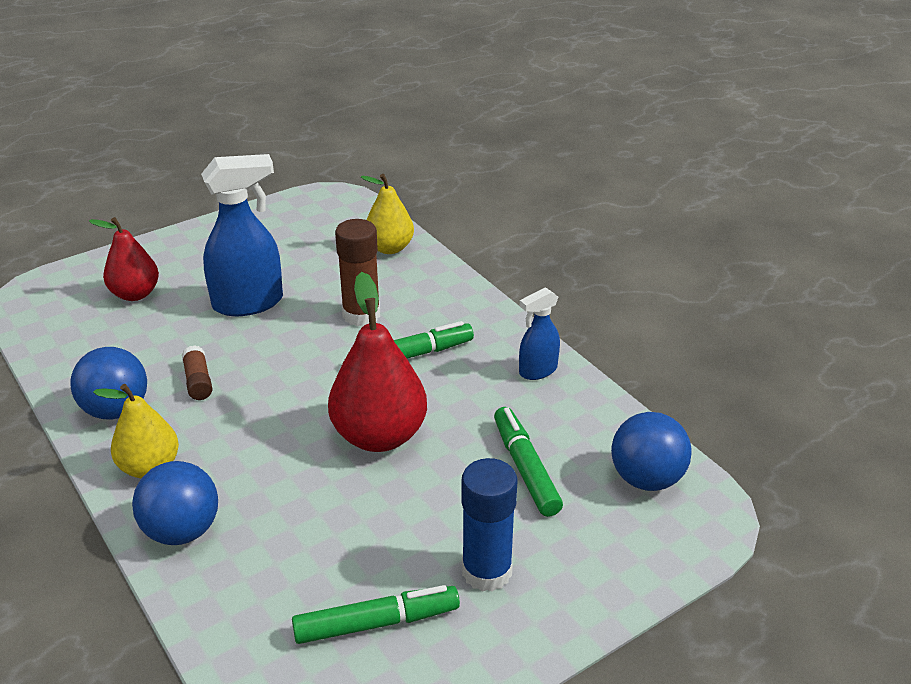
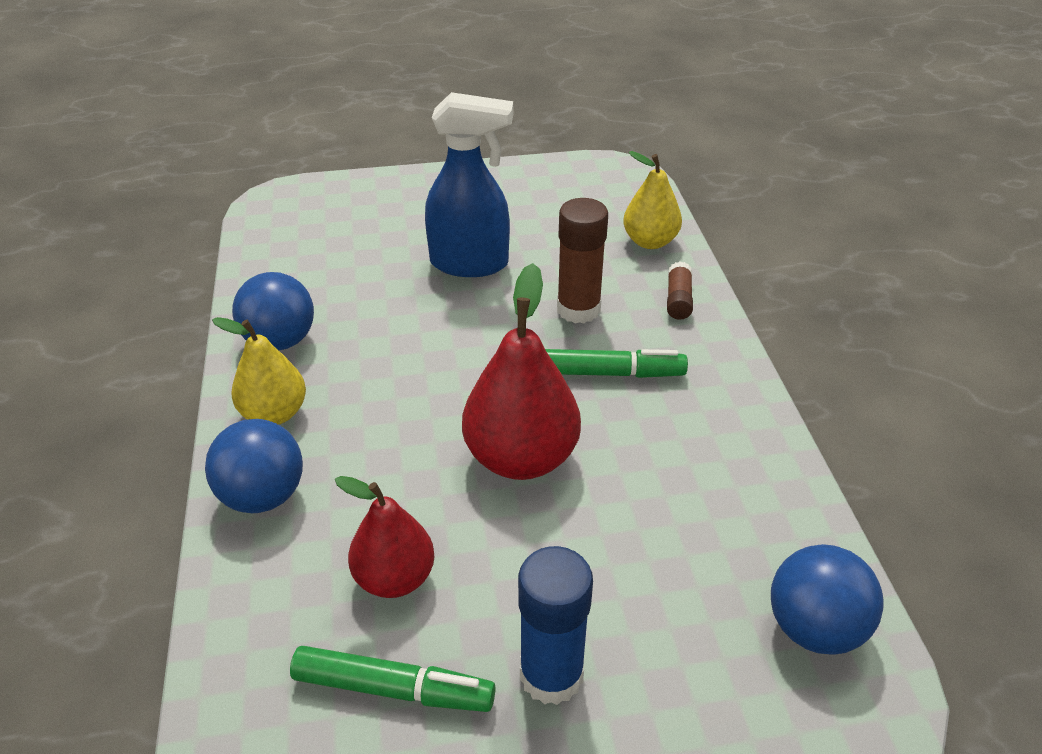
camera: 25 degrees right, 5 degrees up
(135, 294) = (368, 224): red pear -> red pear (394, 578)
(198, 381) = (373, 334): brown glue stick -> brown glue stick (678, 300)
(525, 468) = (667, 557): green marker -> none
(537, 371) = (745, 437): blue spray bottle -> none

